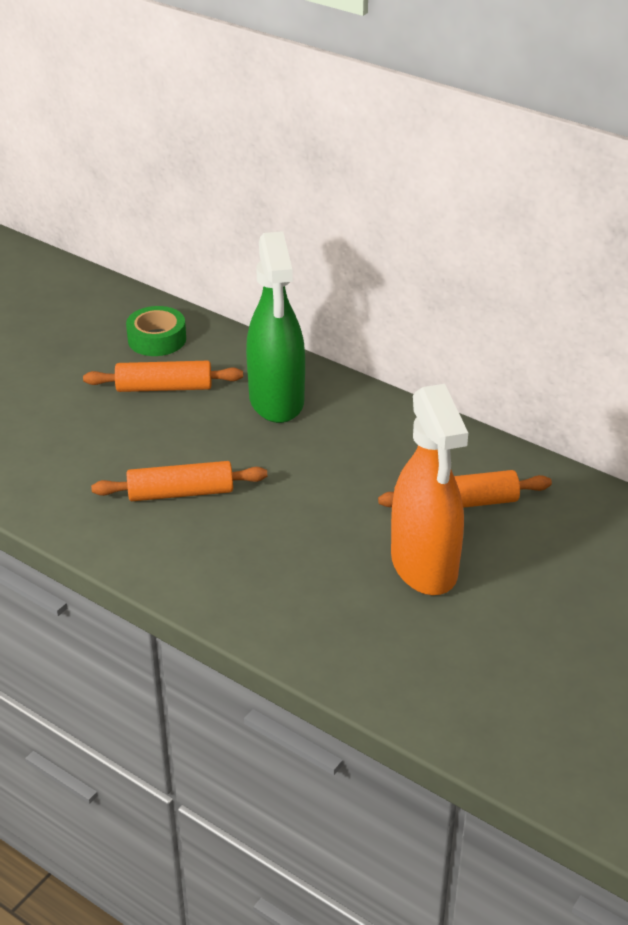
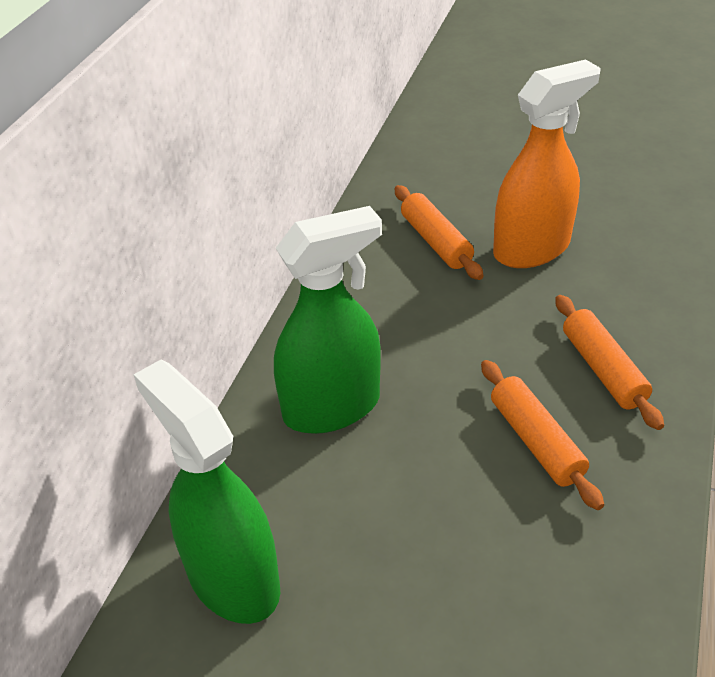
camera: 105 degrees left, 5 degrees up
(157, 339) = (232, 578): green tape -> green spray bottle
(164, 387) = (345, 527): orange rolling pin -> orange rolling pin (602, 369)

